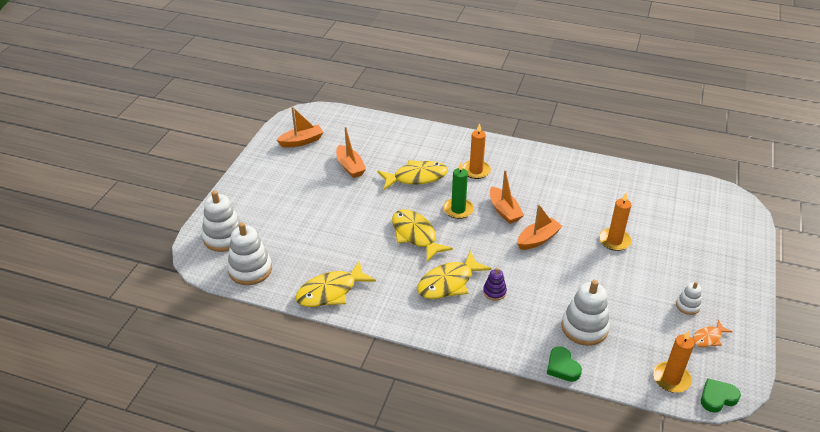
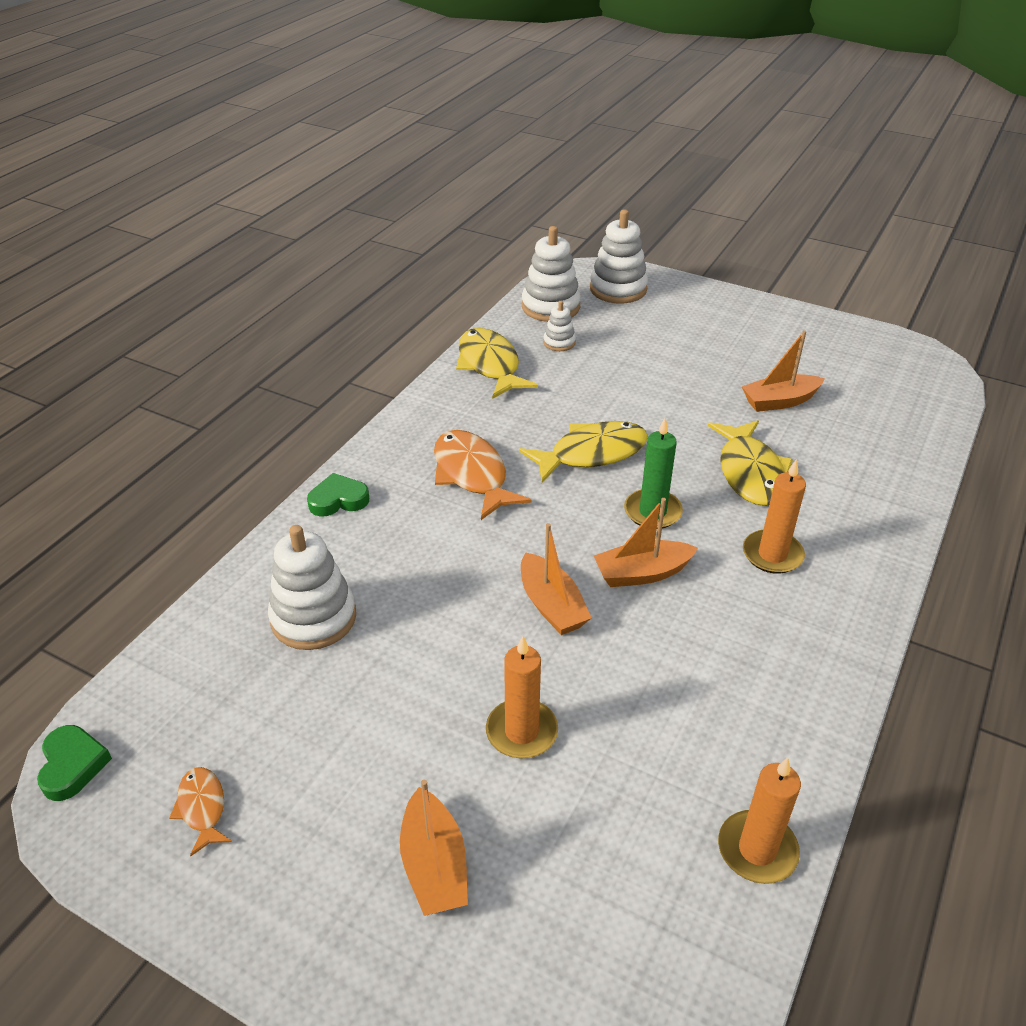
camera: 100 degrees right, 0 degrees up
(301, 141) = (849, 357): orange boat -> orange boat (434, 865)
(448, 283) = (472, 475): yellow fish -> orange fish
(494, 292) = (435, 522): purple stacking toy -> none
(562, 367) = (249, 569): green heart -> green heart (338, 500)
(671, 379) = (149, 708): orange candle -> orange candle (757, 850)
(687, 306) = (296, 804): white stacking toy -> white stacking toy (559, 342)

